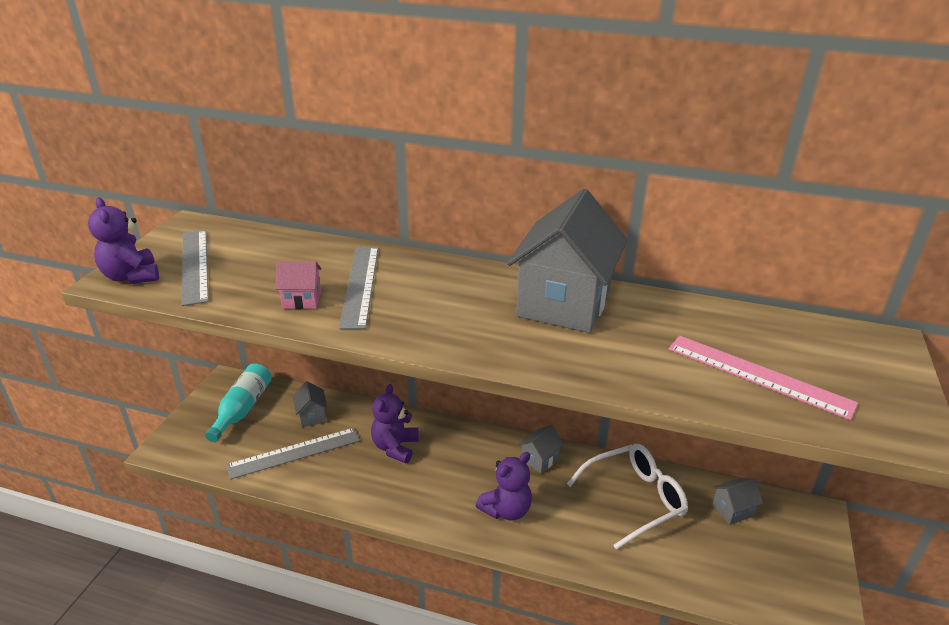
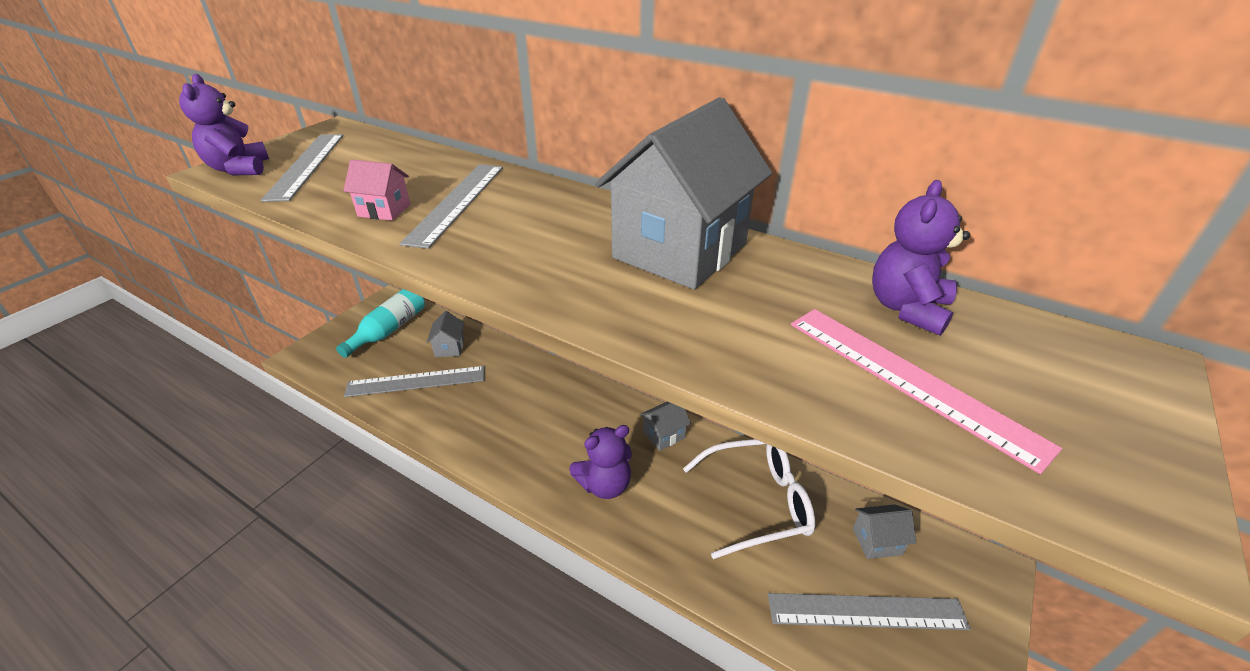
camera: 15 degrees right, 5 degrees up
(395, 447) = (516, 393): purple teddy bear -> purple teddy bear (907, 309)
(740, 562) = (866, 611): none -> grey ruler

